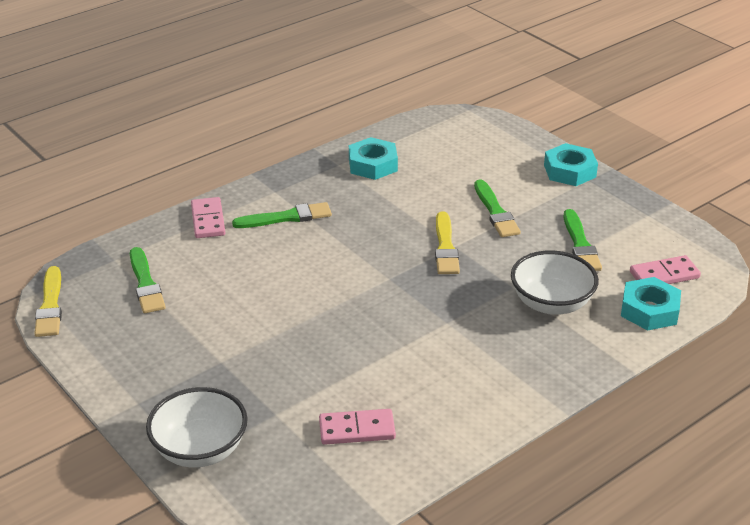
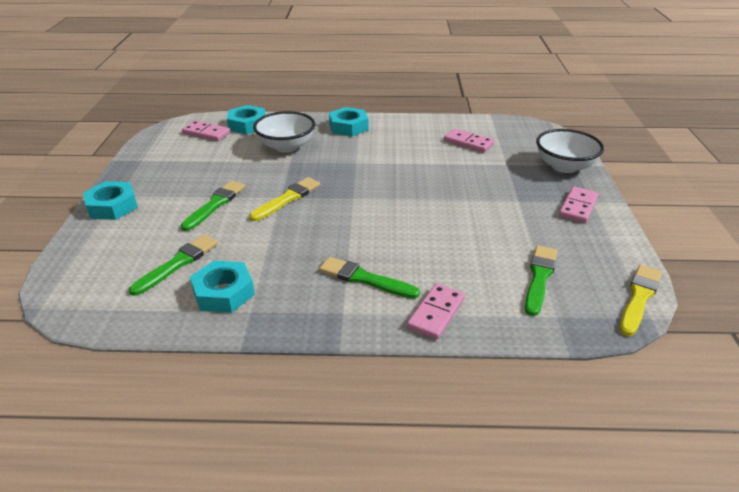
camera: 140 degrees left, 0 degrees up
(149, 385) = (578, 207): none -> pink domino
(536, 374) = (348, 127): none -> turquoise nut
(580, 244) = (211, 163): green brush -> green brush (178, 263)

